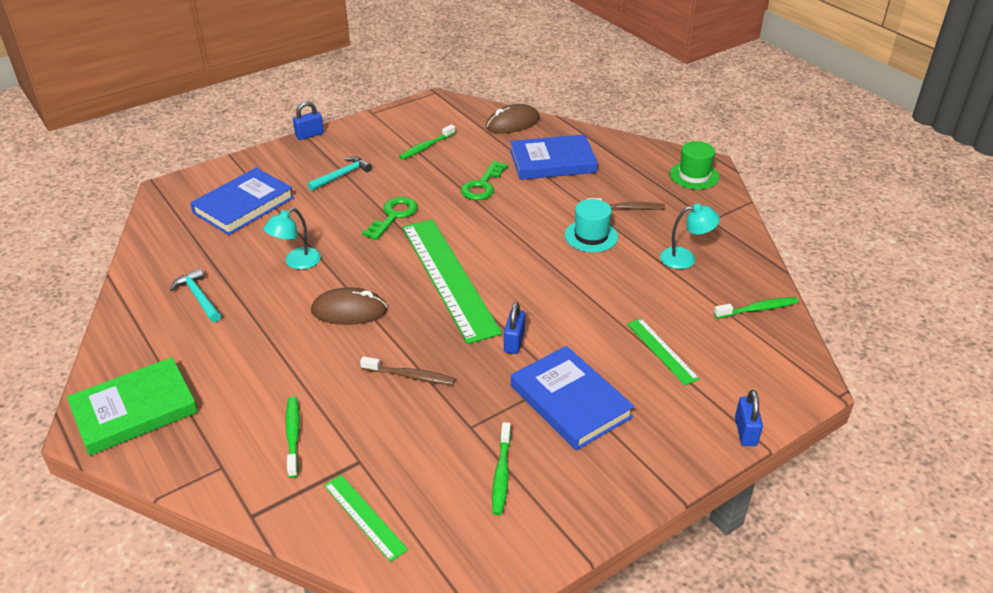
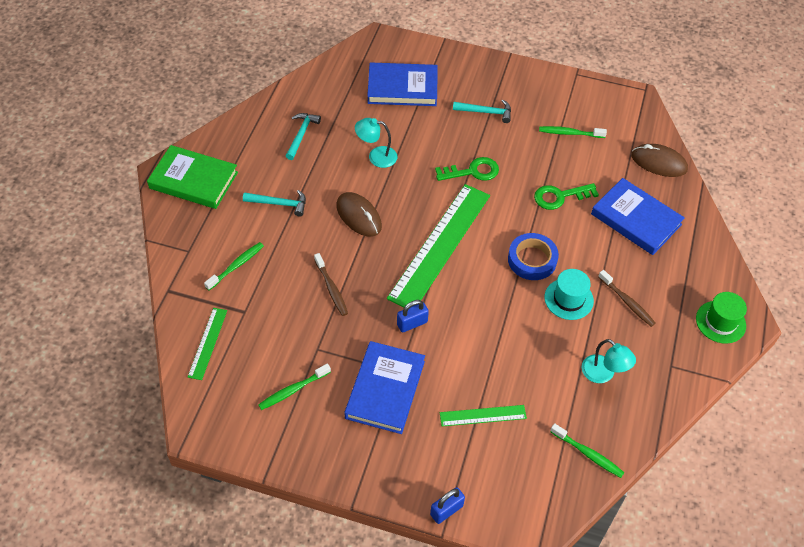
camera: 50 degrees right, 15 degrees up
(259, 358) = (279, 204): none -> turquoise hammer
(309, 135) = (511, 61): blue padlock -> none
(528, 234) = (532, 260): none -> blue tape
(662, 351) = (483, 415): green ruler -> green ruler turned 60 degrees clockwise

